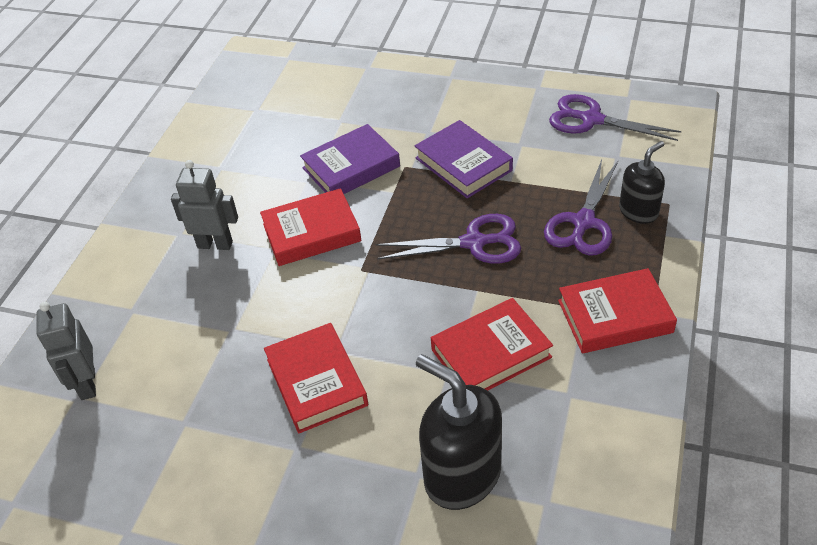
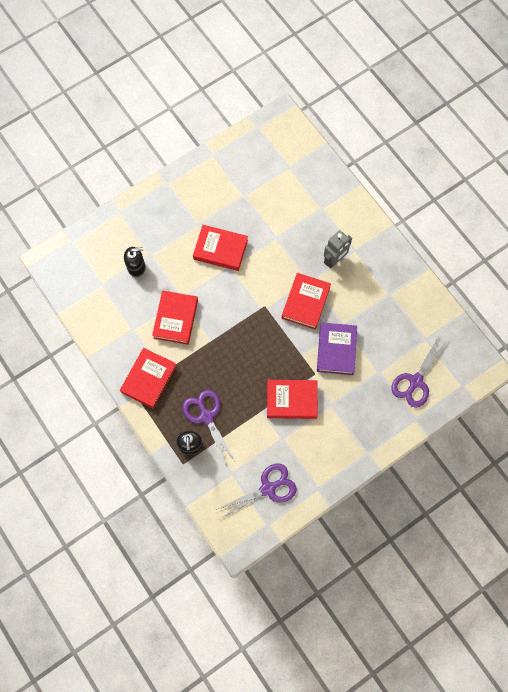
camera: 125 degrees right, 25 degrees up
(87, 384) = (294, 173): grey robot -> none
(462, 475) = (136, 267): black soap dispenser -> black soap dispenser, size x0.60
(463, 164) = (292, 400): purple book -> red book
(474, 243) = (237, 362): purple scissors -> purple scissors (415, 381)

